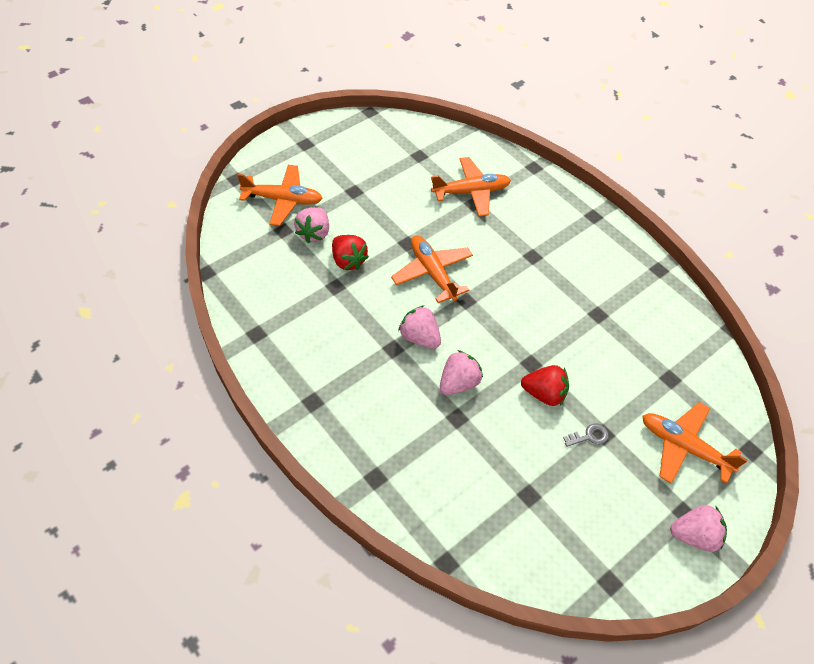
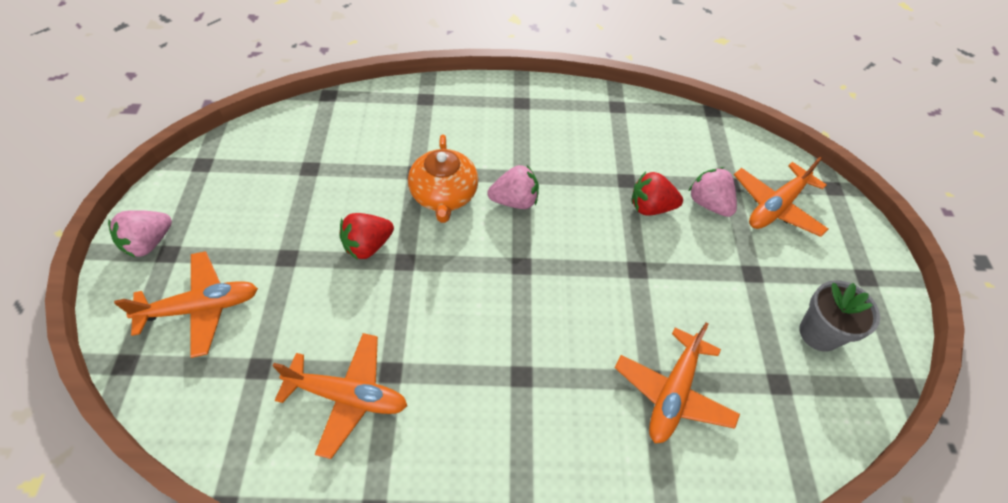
camera: 130 degrees right, 0 degrees up
(369, 151) = (819, 333): none -> grey flower pot
(432, 273) = (579, 262): orange plane -> orange plane (348, 396)
(458, 382) = (444, 195): pink strawberry -> orange teapot
(589, 436) = (297, 245): grey key -> none

